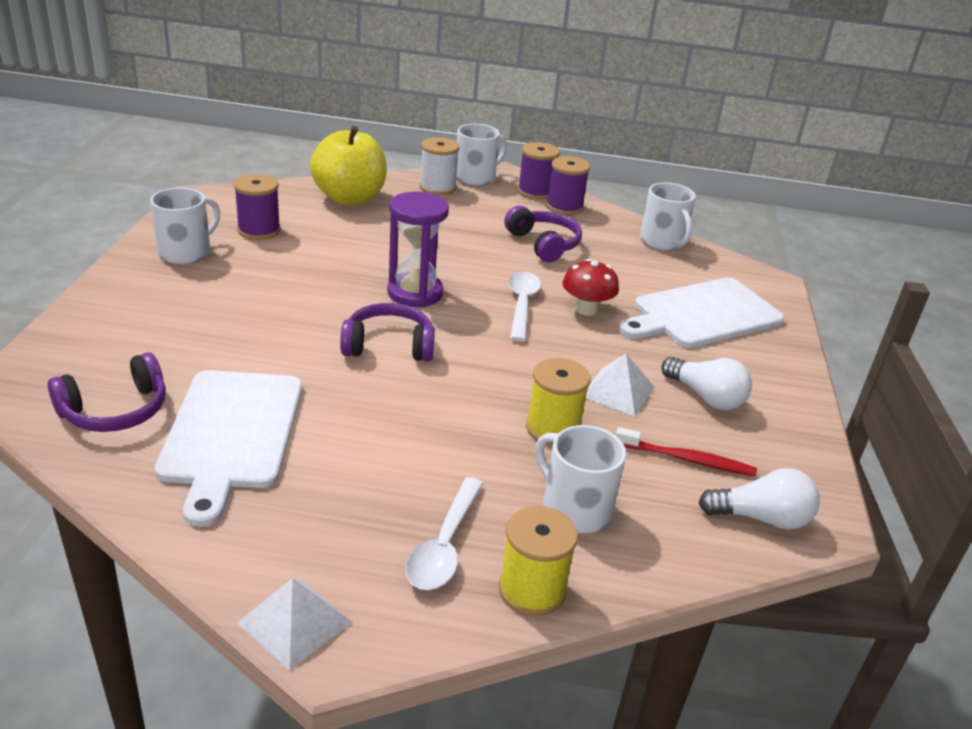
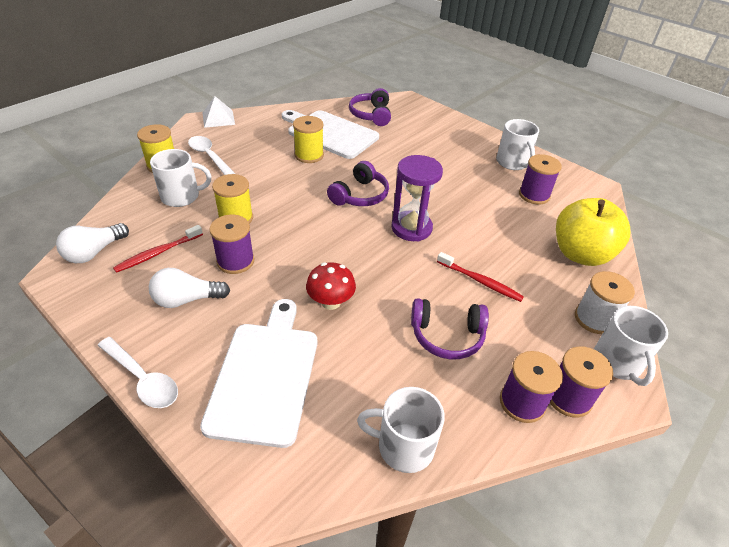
camera: 125 degrees right, 10 degrees up
(328, 429) = (309, 155): none -> yellow spool
(454, 240) = (480, 281): none -> red toothbrush
(522, 305) = (362, 270): white spoon -> white spoon (142, 379)
(617, 391) = (235, 261): white pyramid -> purple spool

